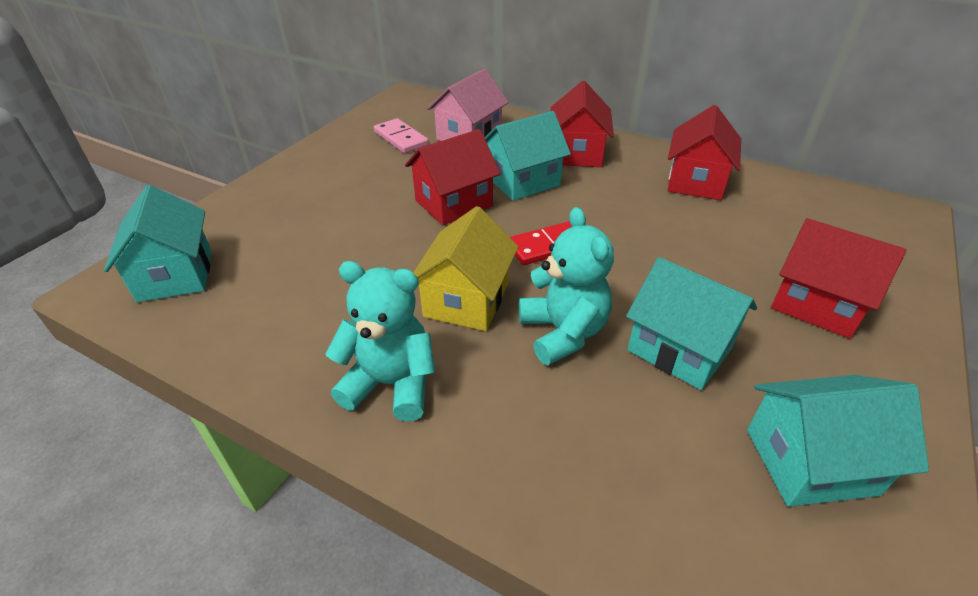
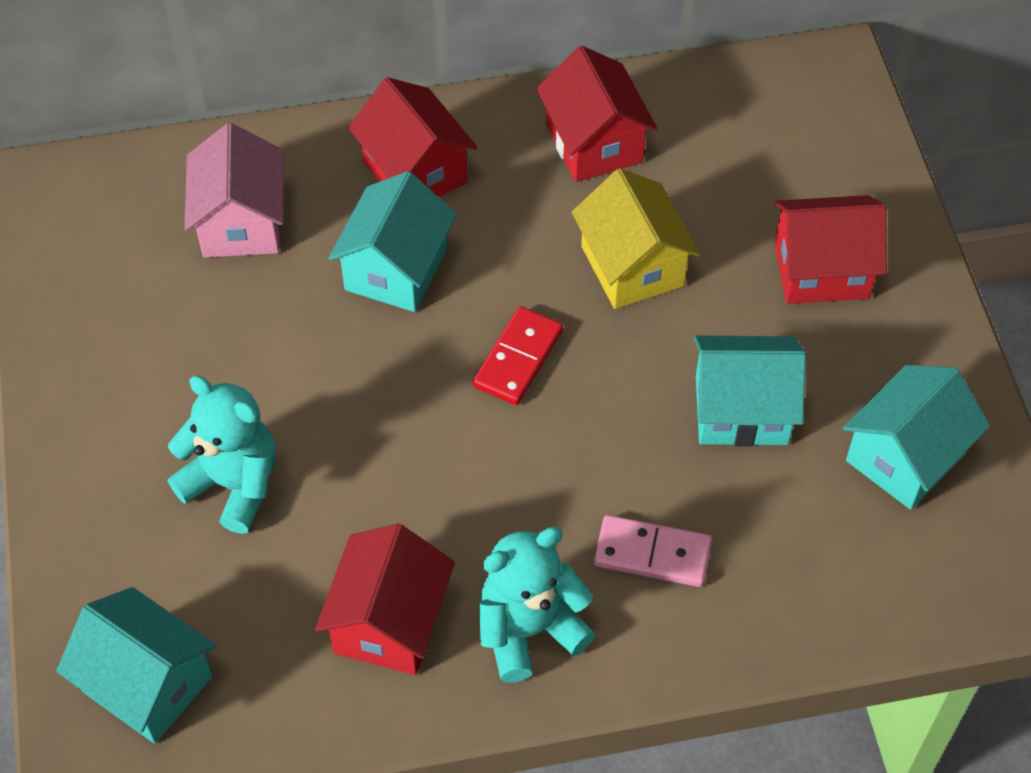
camera: 40 degrees left, 15 degrees up
(401, 139) = (150, 286): pink domino -> pink domino (652, 554)
(454, 203) = (349, 361): red house -> red house (389, 622)
(466, 300) = (503, 490): yellow house -> yellow house (632, 266)
(563, 332) = (628, 464): turquoise teddy bear -> turquoise teddy bear (233, 484)

